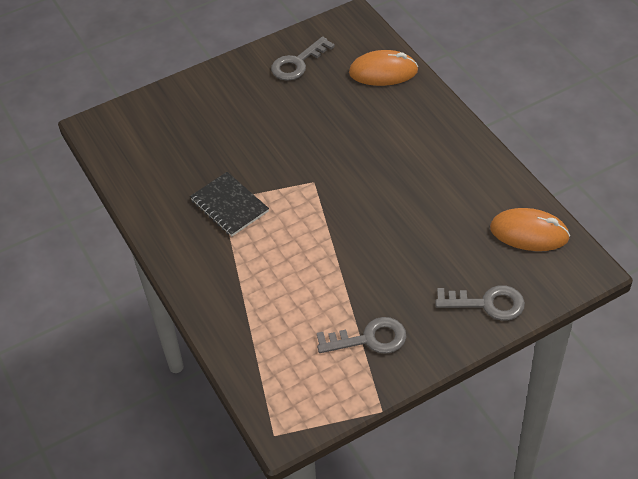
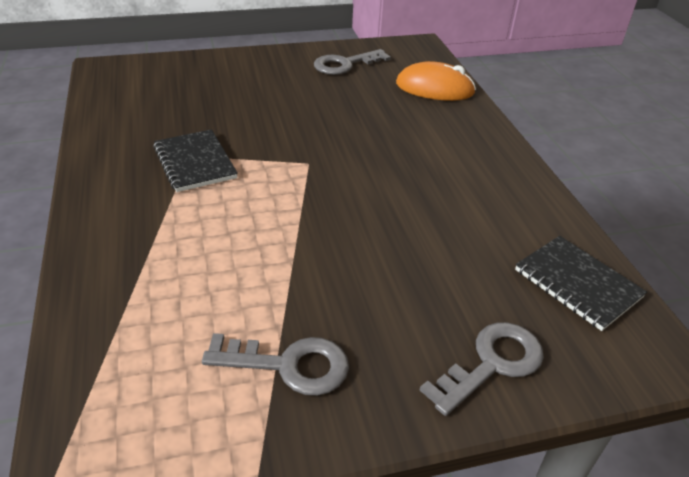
camera: 10 degrees right, 10 degrees down
(487, 303) = (492, 363): grey key -> grey key turned 60 degrees counterclockwise
(529, 233) = (577, 284): orange mouse -> black notebook

